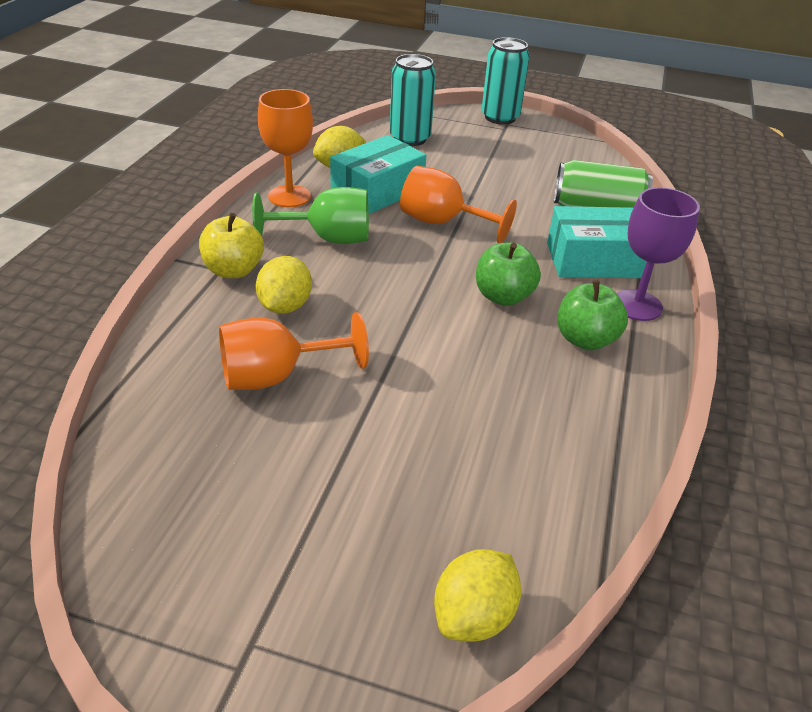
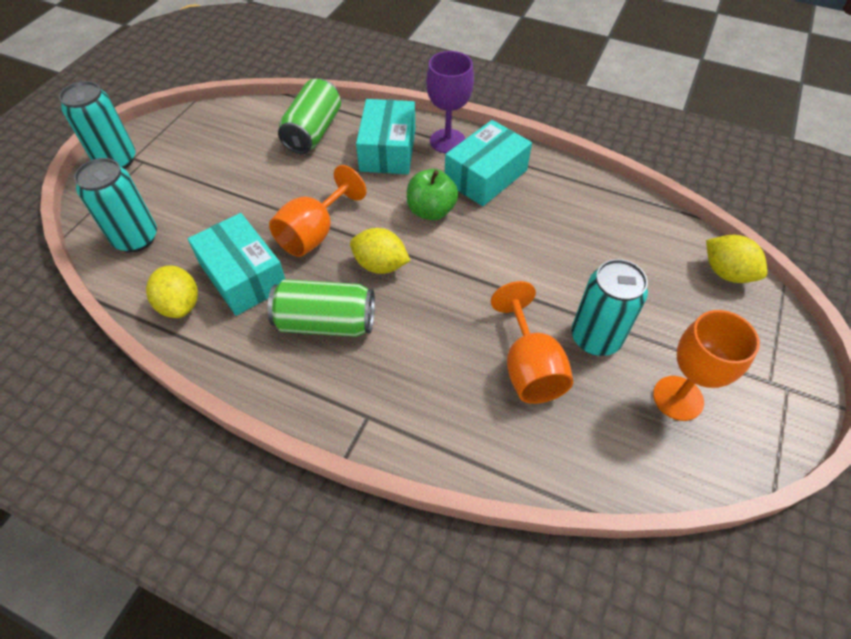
camera: 80 degrees left, 15 degrees up
(233, 270) = (371, 404): yellow apple -> none
(285, 306) = (434, 360): yellow lemon -> yellow lemon (380, 265)
(289, 196) = (234, 353): orange goblet -> orange goblet (678, 398)
(323, 437) = (595, 338): none -> turquoise can
(328, 238) = (326, 322): green goblet -> green can
(585, 339) = (486, 176): green apple -> turquoise box

